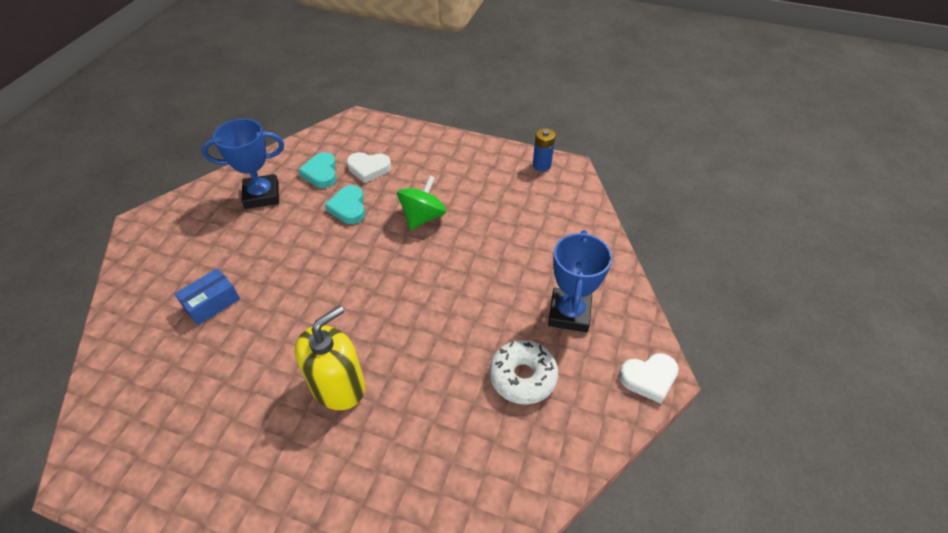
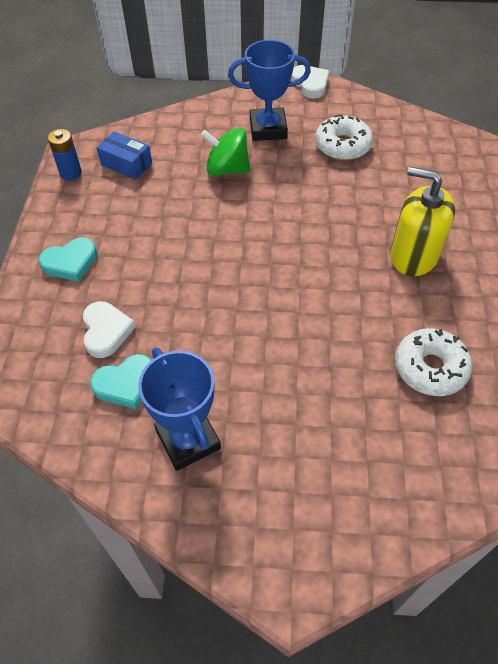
camera: 105 degrees left, 5 degrees up
(212, 303) = (380, 407): blue box -> blue box (126, 164)
(219, 350) = (430, 368): none -> white donut
(348, 207) = (185, 328): turquoise heart -> turquoise heart (70, 262)
(423, 217) = (181, 253): green spinning top -> green spinning top (227, 169)

